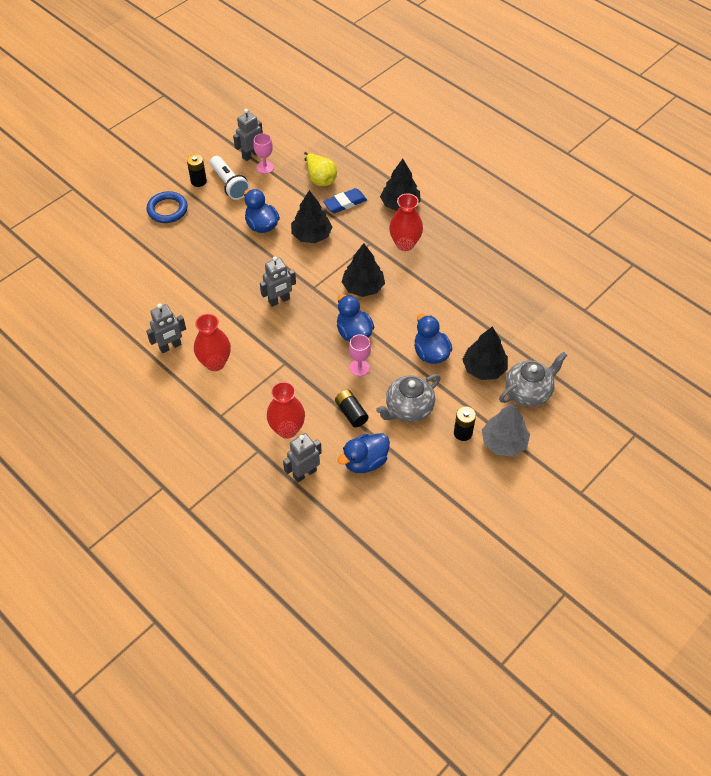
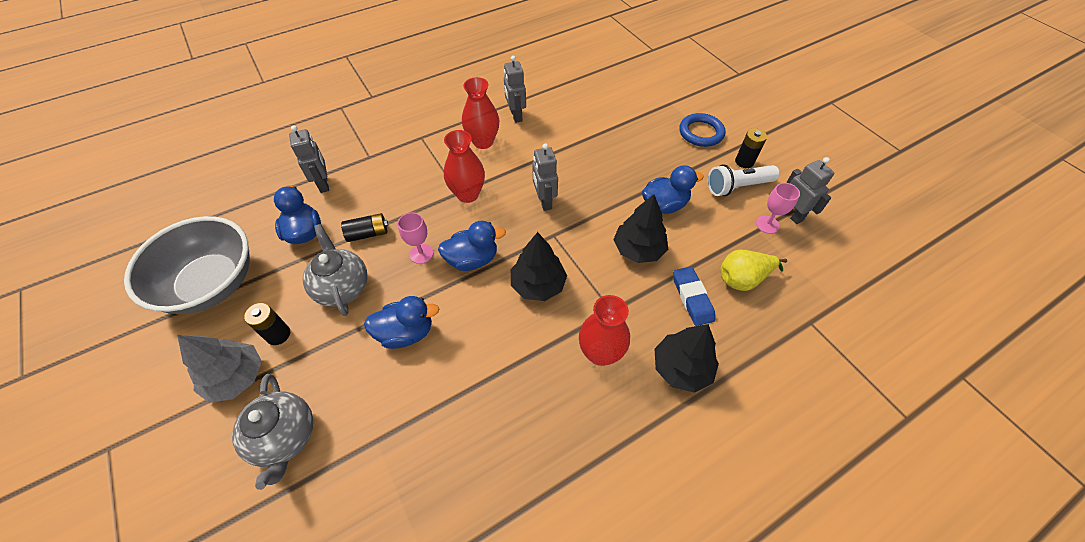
camera: 105 degrees right, 0 degrees up
(287, 429) = (379, 180): red vase -> red vase (468, 194)
(439, 505) = (212, 284): none -> grey bowl
(484, 368) = (352, 391): black tree -> none

